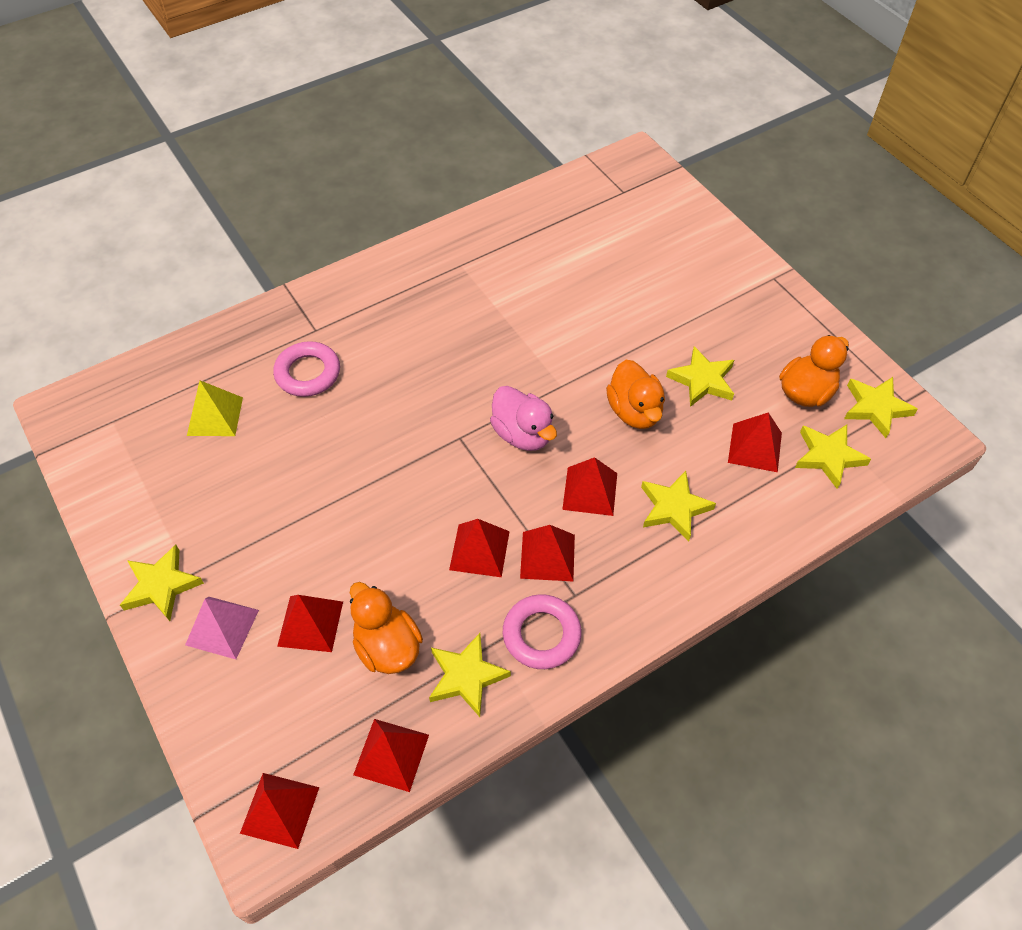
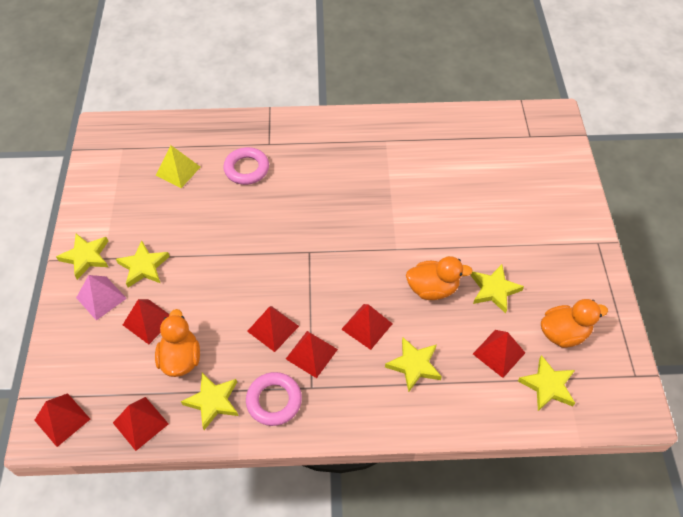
camera: 30 degrees right, 0 degrees up
(523, 434) = (349, 268): pink duck -> none
(634, 411) = (432, 289): orange duck -> orange duck turned 105 degrees counterclockwise
(875, 408) = (608, 369): yellow star -> yellow star (144, 266)

